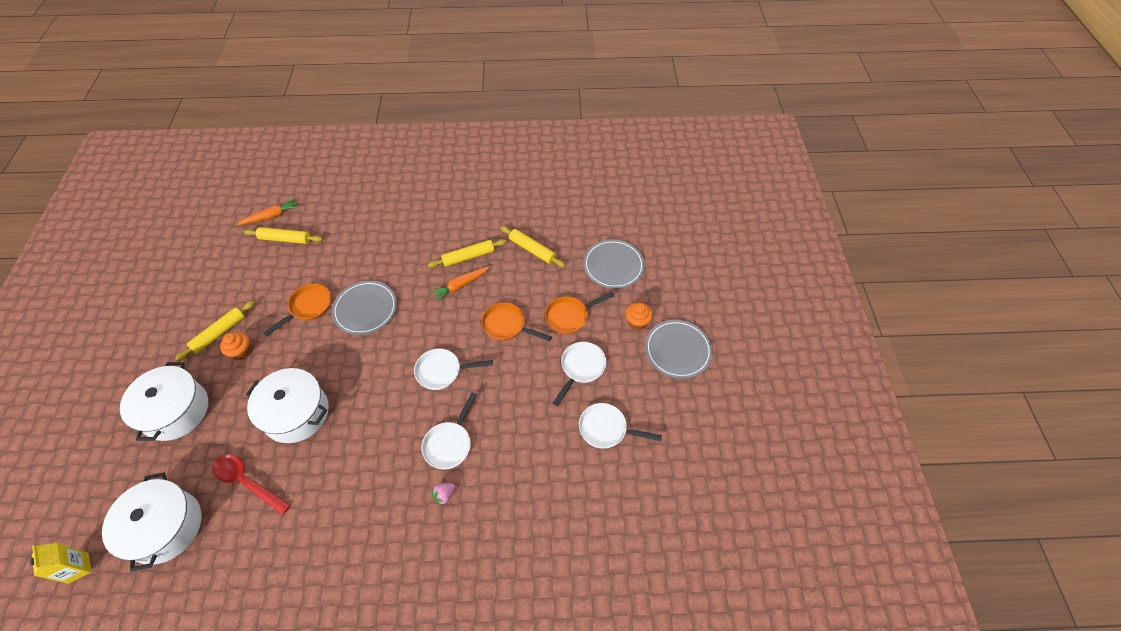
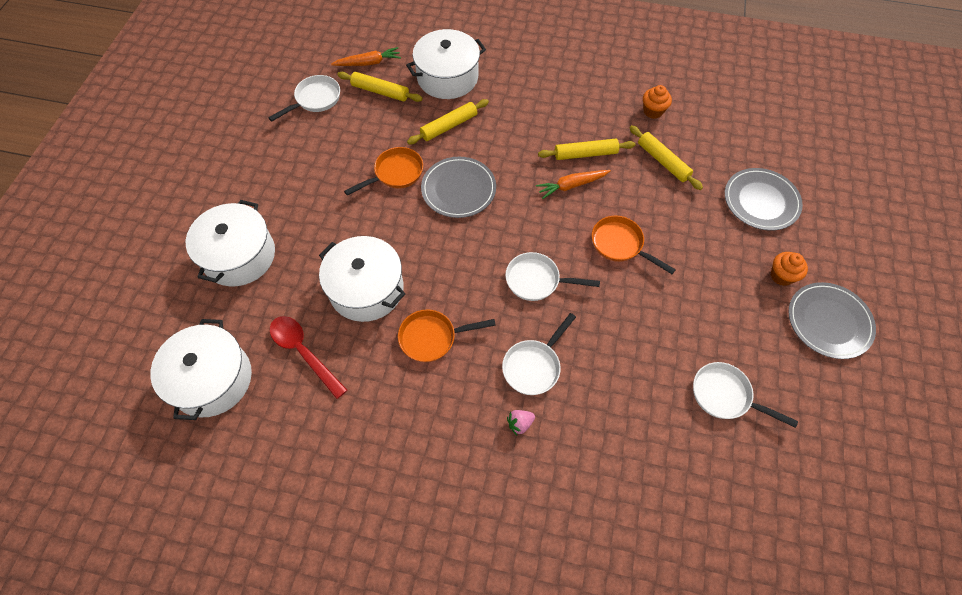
camera: 15 degrees right, 5 degrees up
(78, 568) = (119, 399): yellow carton -> none
(219, 333) = (296, 181): yellow rolling pin -> yellow rolling pin (449, 126)
(241, 351) = (317, 207): orange cupcake -> orange cupcake (653, 111)
(343, 215) = (447, 77): none -> white pot
(570, 316) = (698, 250): orange pan -> orange pan (432, 338)
(581, 368) = (703, 315): white pan -> white pan (315, 99)

